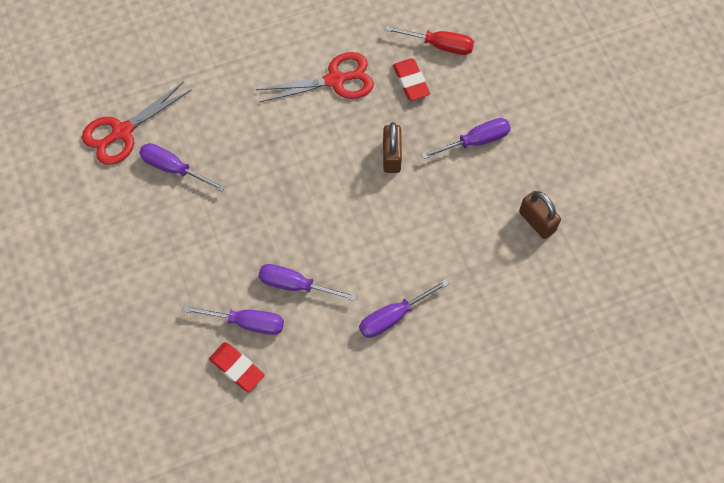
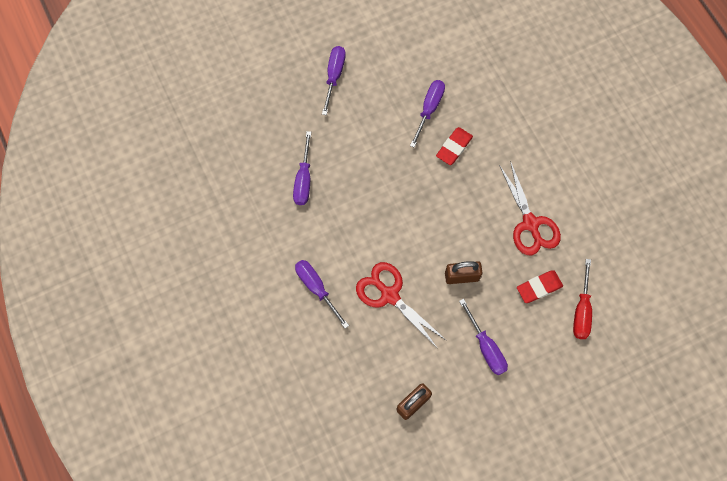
camera: 85 degrees right, 5 degrees up
(122, 132) = (457, 67): red scissors -> red scissors (389, 295)
(237, 368) = (267, 177): red eraser -> red eraser (454, 147)
(296, 285) = (337, 212): purple screwdriver -> purple screwdriver (334, 76)

